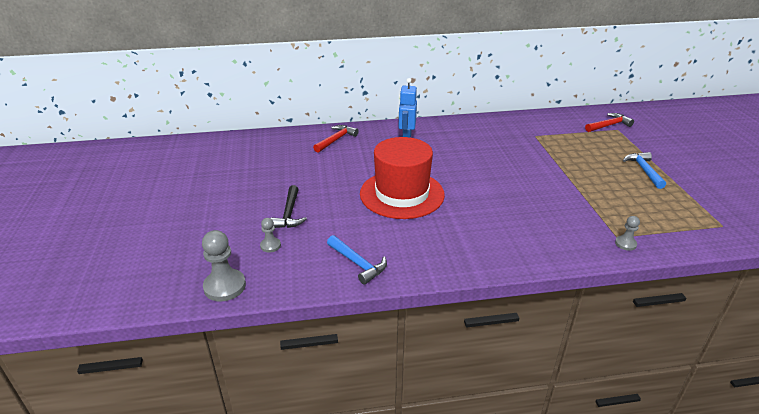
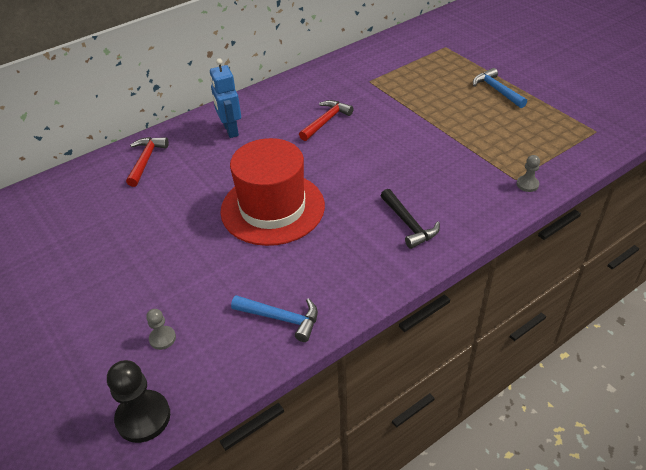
camera: 25 degrees left, 10 degrees up
(225, 286) = (143, 417): grey pawn -> black pawn
(289, 214) = (156, 286): black hammer -> black hammer (408, 224)
(609, 125) = (434, 44): red hammer -> red hammer (326, 121)

